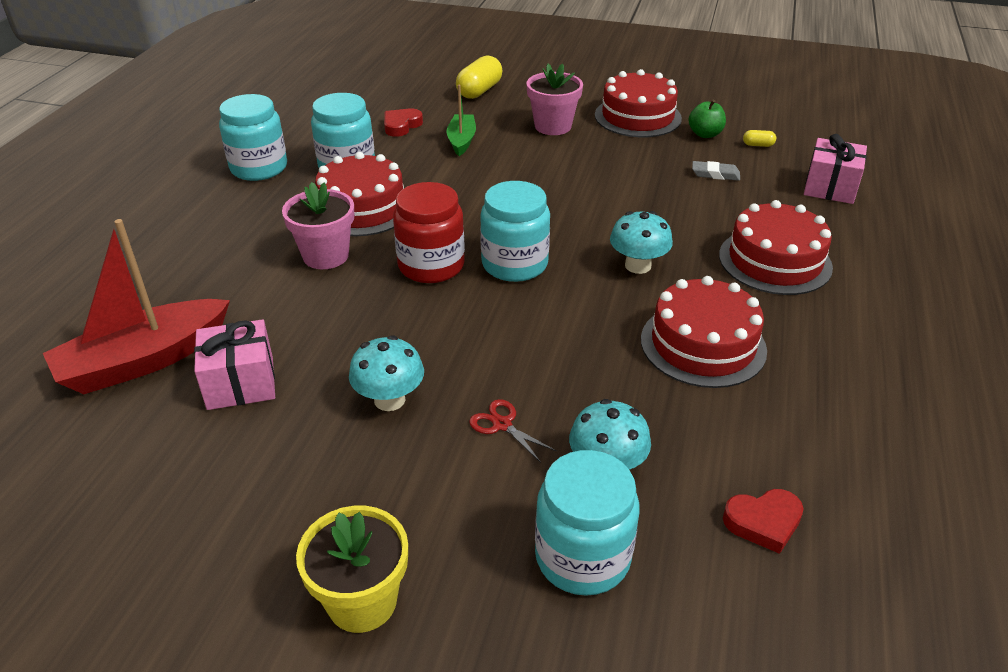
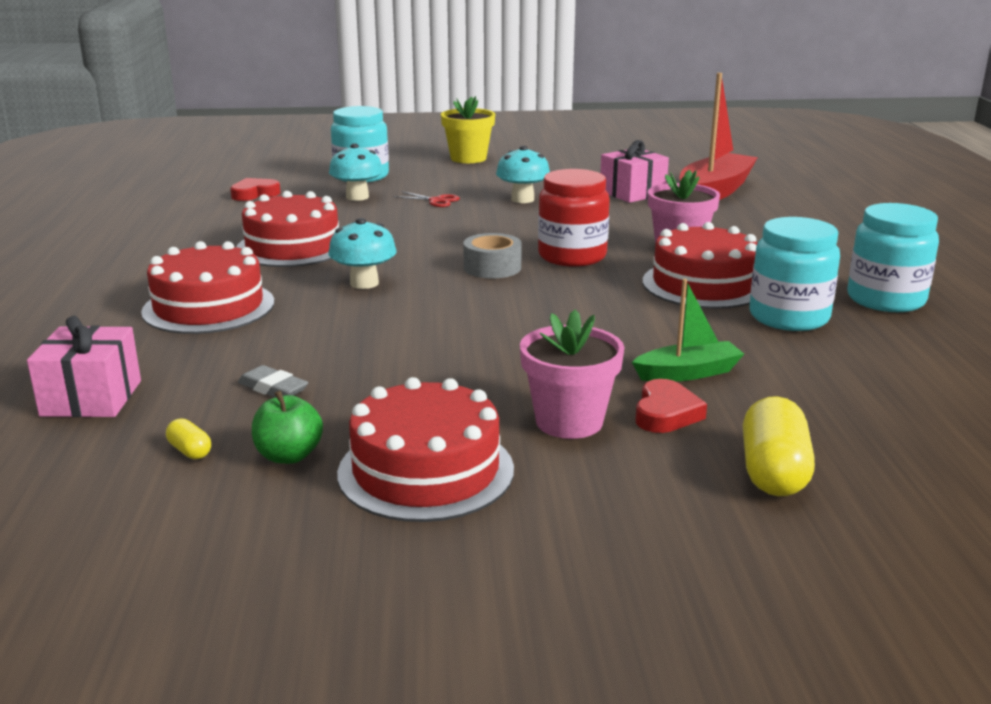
camera: 160 degrees right, 15 degrees down
(401, 125) = (807, 379): red heart -> red heart (666, 413)
(461, 141) = (688, 373): green boat -> green boat turned 90 degrees counterclockwise
(514, 264) = (492, 267): turquoise jar -> grey tape
(715, 174) = (273, 388): grey eraser -> grey eraser turned 45 degrees clockwise
(758, 145) = (190, 451): yellow capsule -> yellow capsule turned 60 degrees clockwise

